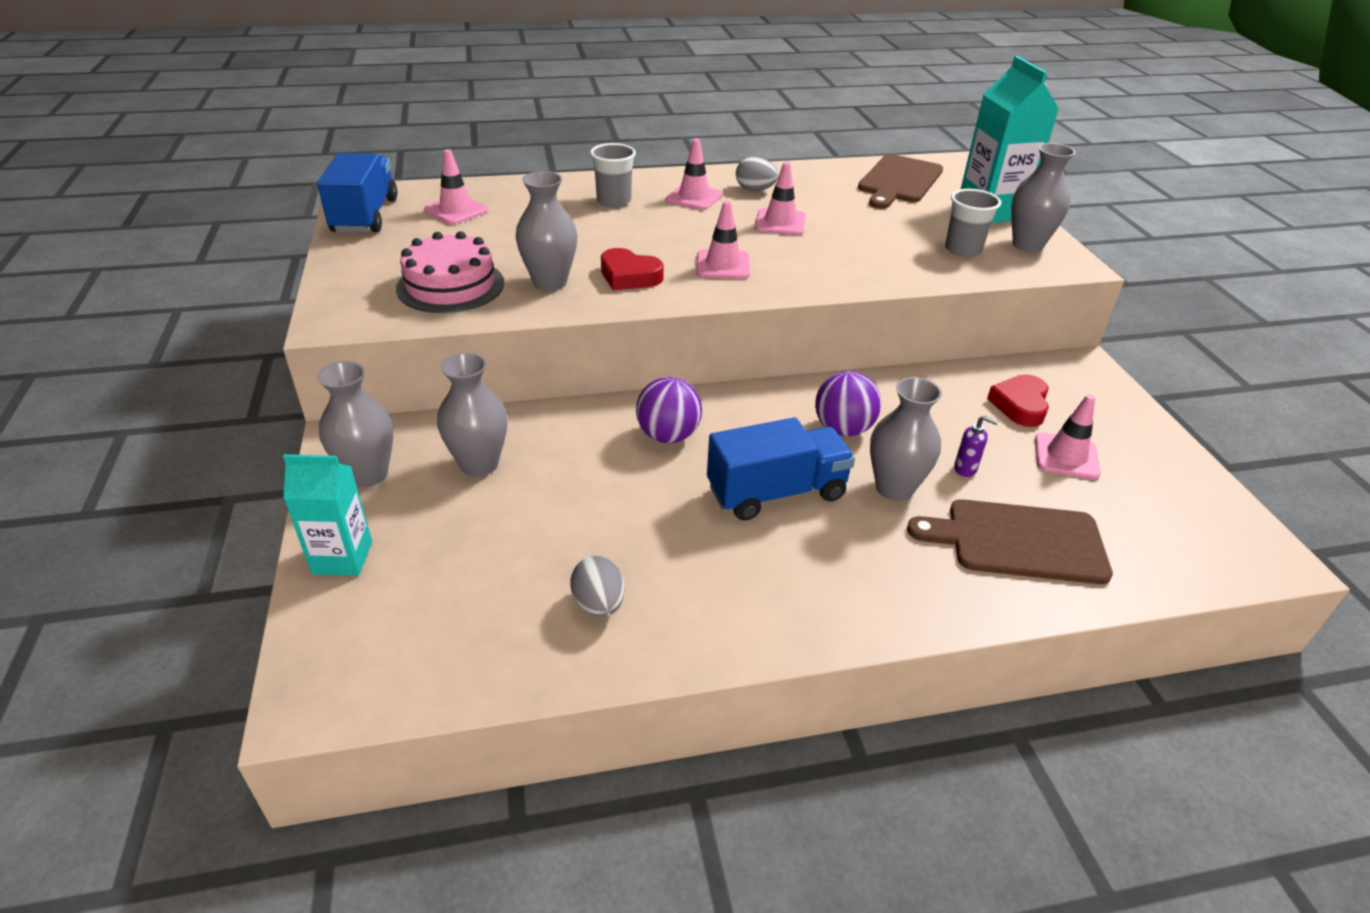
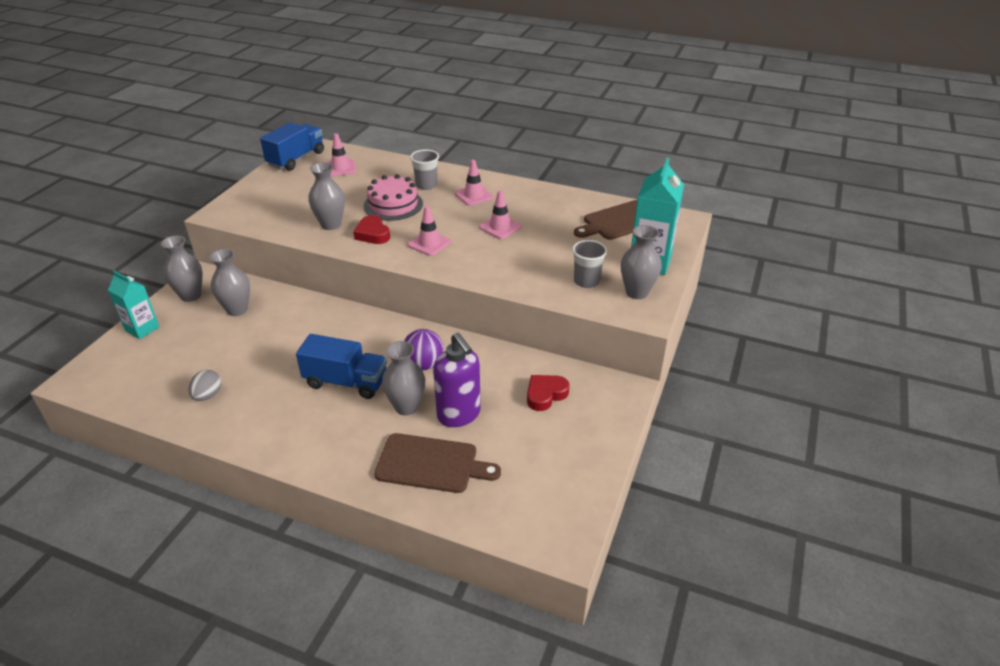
camera: 35 degrees right, 0 degrees up
(450, 285) = (285, 211): pink cake -> pink cake (393, 205)
(668, 435) = (334, 330): purple ball -> none
(755, 190) = (517, 201): grey egg -> none
(965, 469) = (459, 415): purple soap dispenser -> purple soap dispenser, size x2.45
(1018, 541) = (431, 464): brown cutting board -> brown cutting board turned 150 degrees clockwise
(1066, 456) = (528, 435): pink traffic cone -> none

